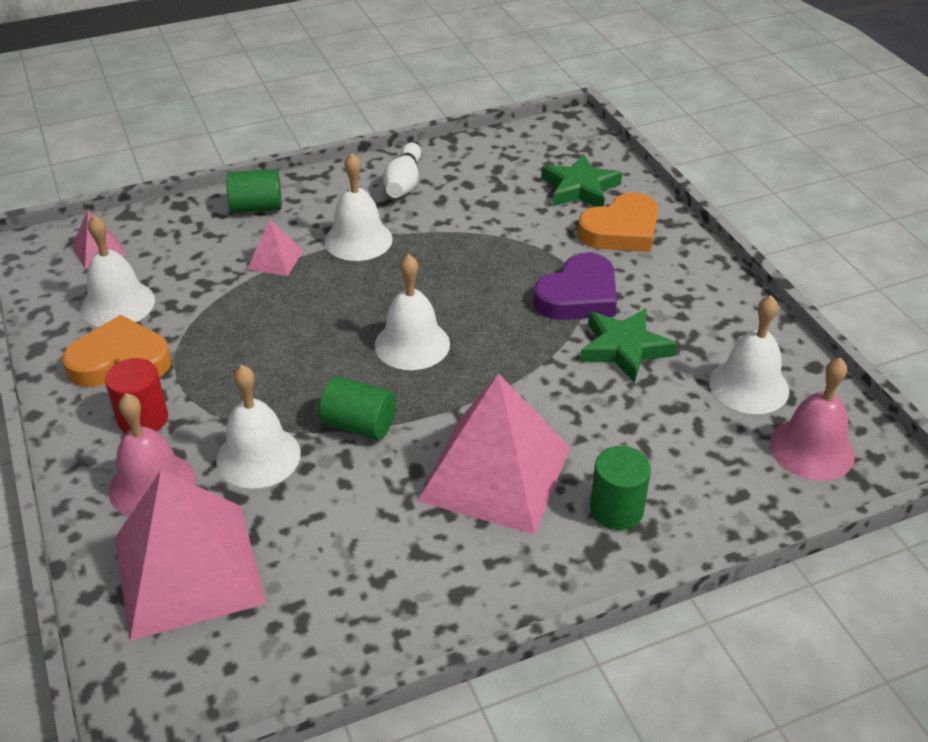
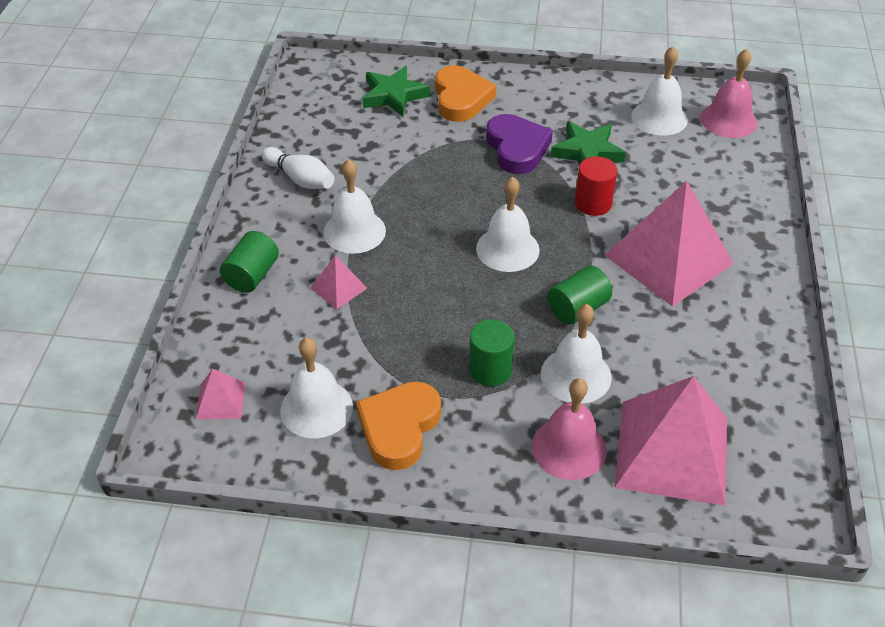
camera: 60 degrees left, 5 degrees up
(143, 419) = (486, 432): red cylinder -> red cylinder (593, 203)
(616, 510) = (732, 219): green cylinder -> green cylinder (490, 370)

